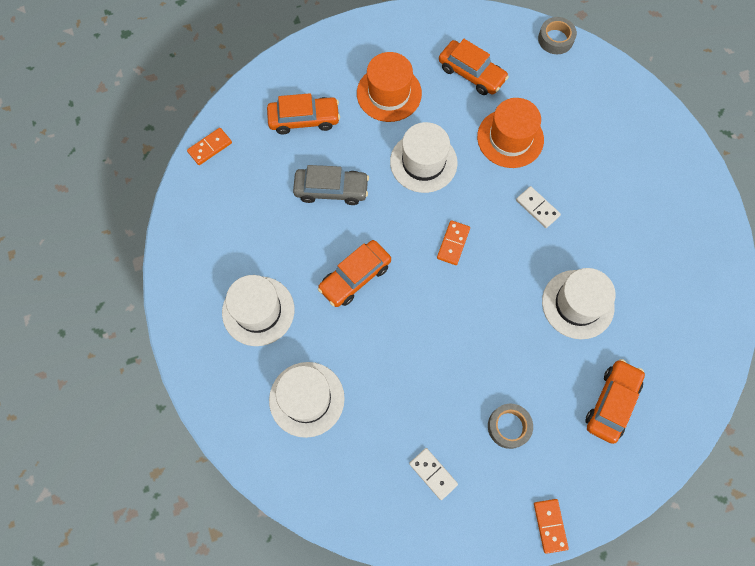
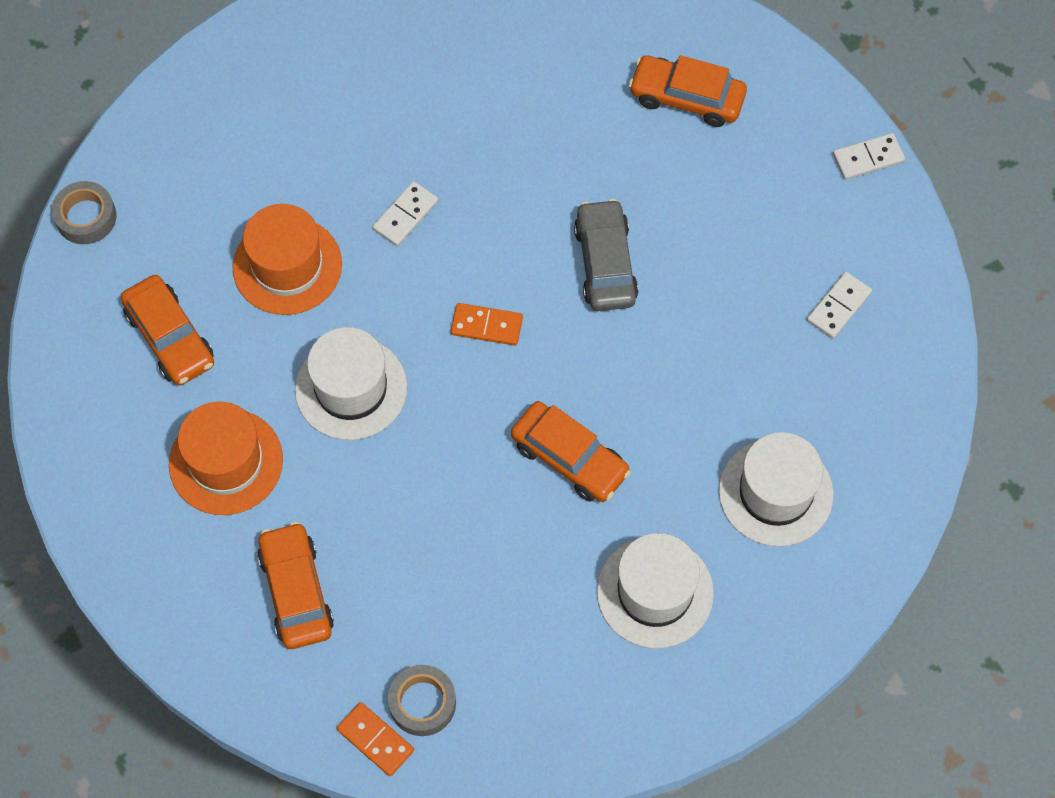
camera: 100 degrees left, 5 degrees down
(331, 190) = (424, 521): grey car -> grey car (605, 263)
(471, 73) = (170, 337): orange car -> orange car turned 120 degrees clockwise
(509, 427) = (750, 220): grey tape -> grey tape (422, 703)
(550, 525) = (868, 158): orange domino -> white domino
(577, 304) = (551, 149): white hat -> none

